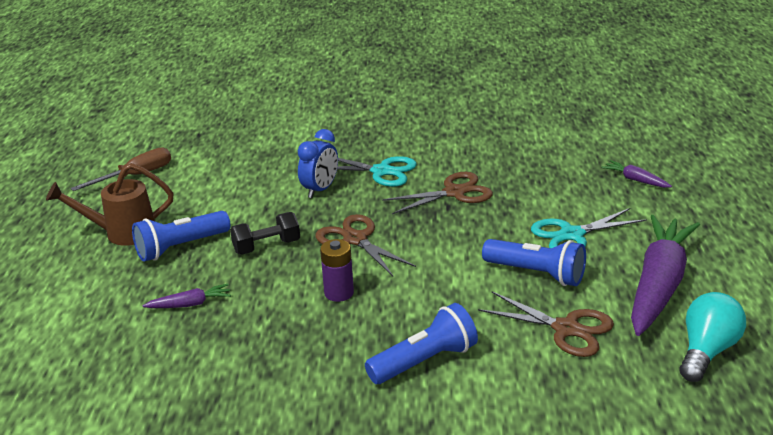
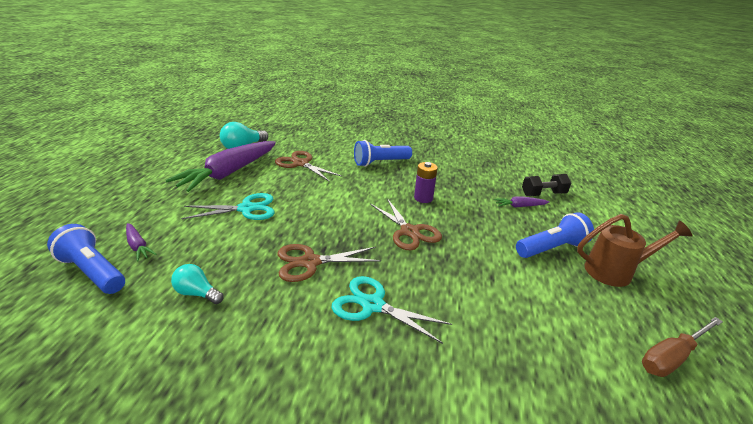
camera: 175 degrees left, 0 degrees up
(267, 246) = (479, 237): black dumbbell -> black dumbbell (543, 194)
(320, 190) = (440, 290): blue clock -> none
(535, 158) = (197, 293): none -> turquoise light bulb
(536, 274) = (294, 189): blue flashlight -> blue flashlight (93, 272)

